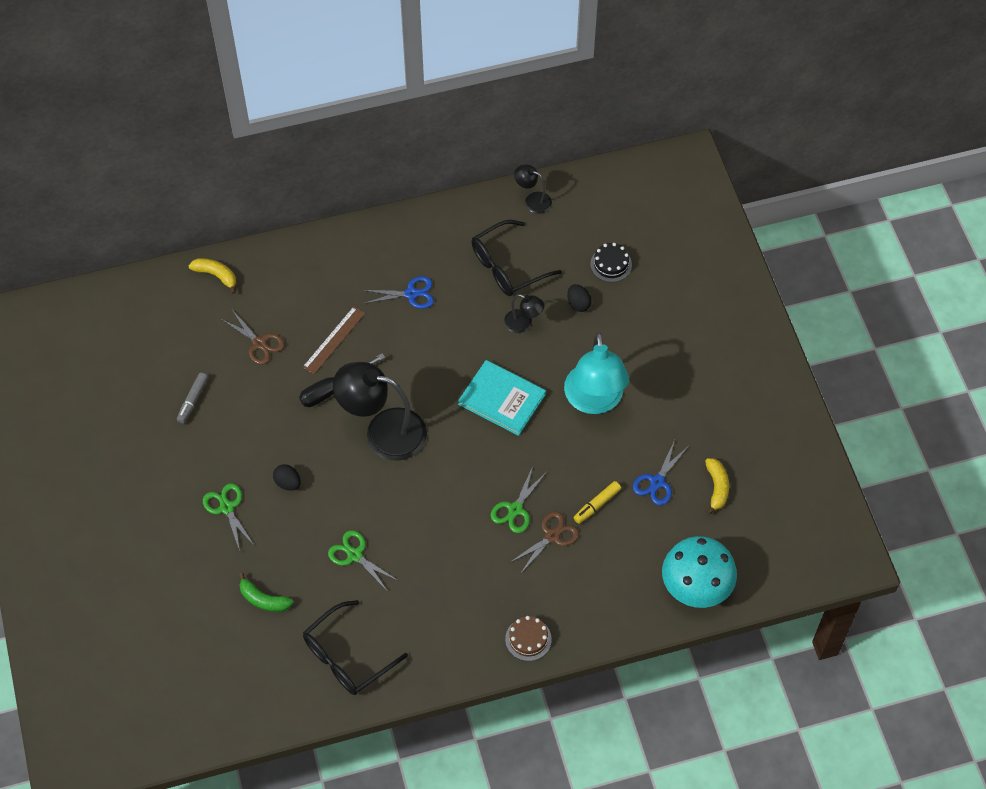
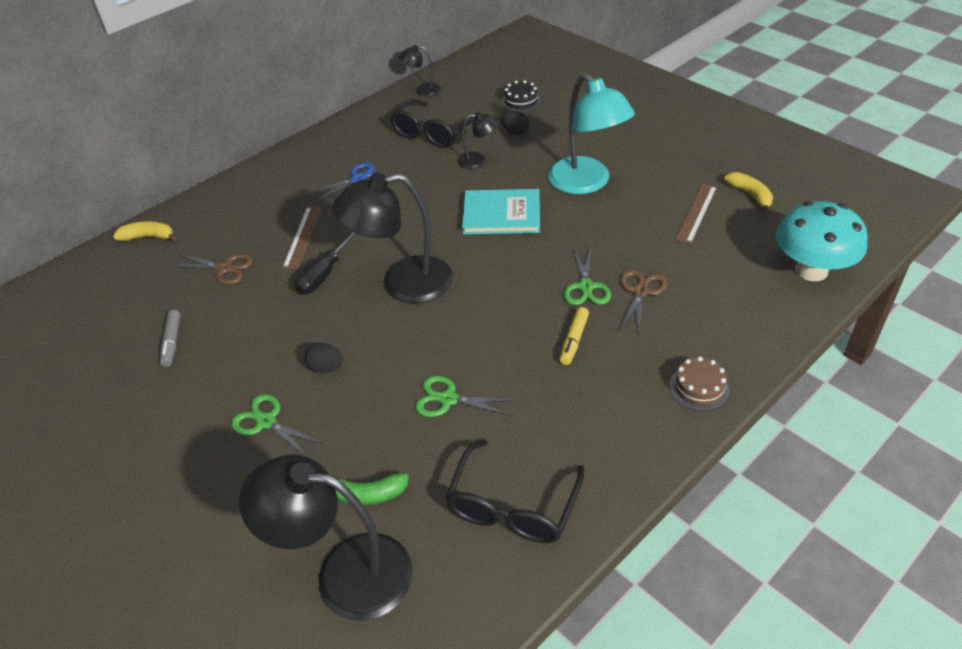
camera: 25 degrees left, 15 degrees down
(223, 645) = (345, 572): none -> black lamp
(597, 505) = (659, 251): yellow marker -> yellow marker (574, 340)
(657, 482) = (696, 213): blue scissors -> brown ruler

